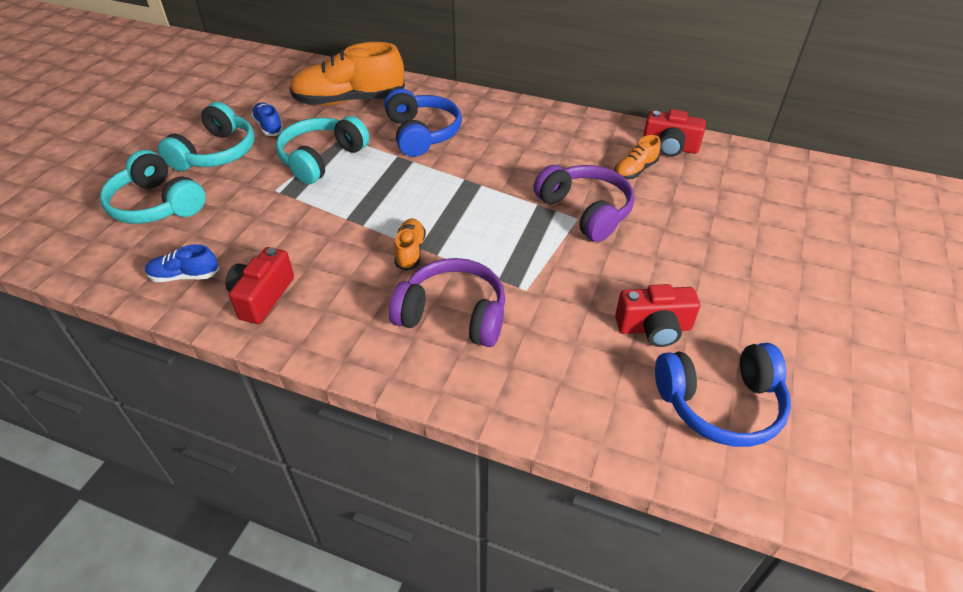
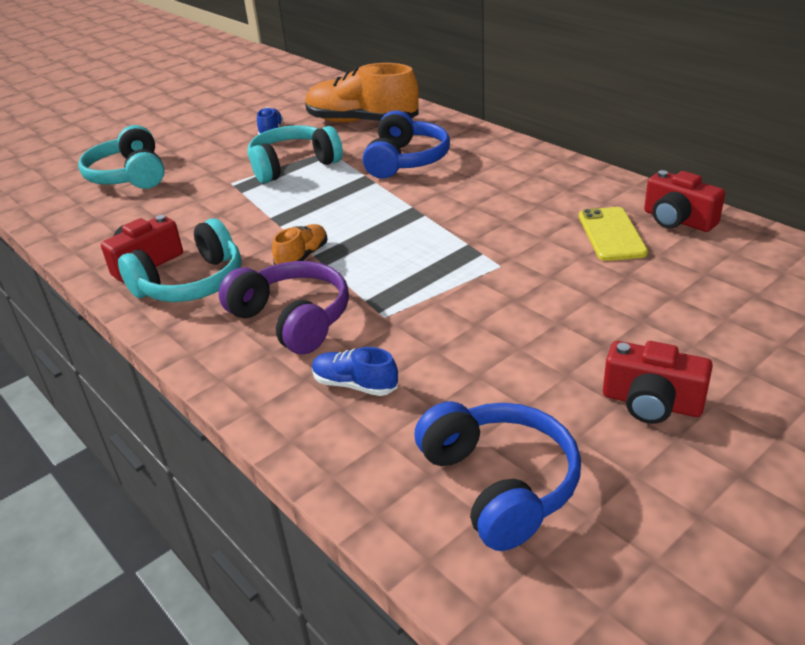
camera: 30 degrees right, 10 degrees down
(185, 276) = (101, 232): blue shoe -> blue shoe (355, 385)
(216, 153) = (209, 145): turquoise headphones -> turquoise headphones (191, 283)
(585, 211) = (515, 261): purple headphones -> none
(635, 170) = (611, 234): orange shoe -> yellow phone
(654, 328) = (490, 388): red camera -> red camera (651, 403)
(720, 404) = (499, 484): blue headphones -> blue headphones turned 135 degrees counterclockwise

